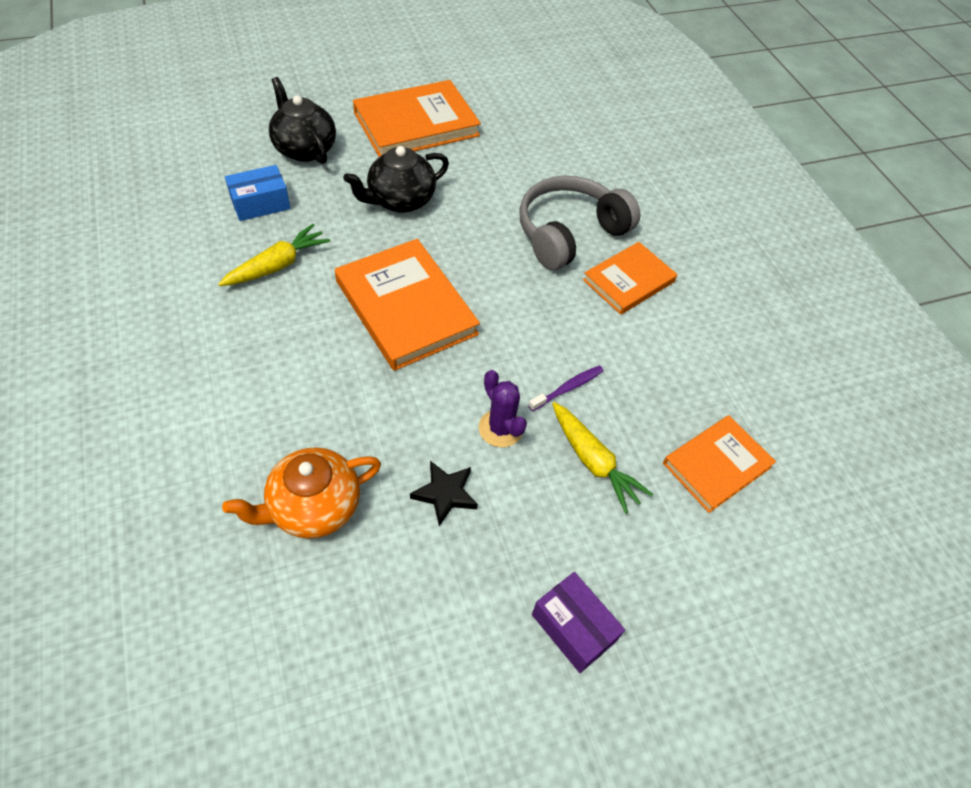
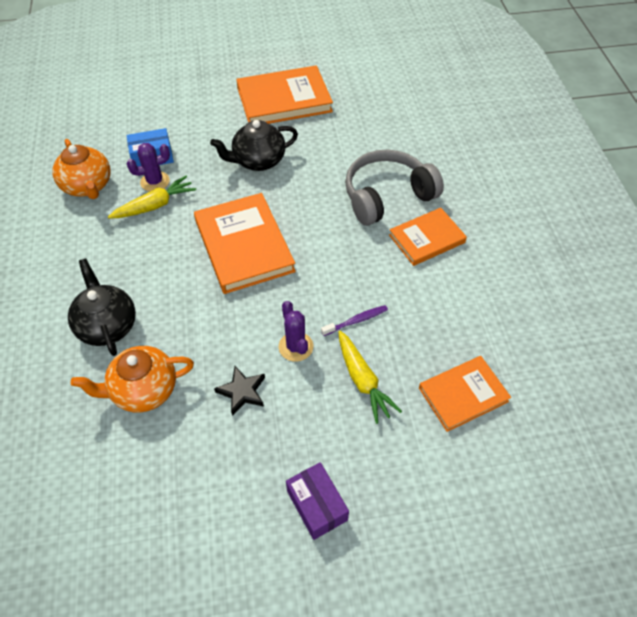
camera: 15 degrees right, 0 degrees up
(180, 247) = (88, 186): none -> orange teapot
(271, 235) = (155, 182): none -> purple cactus
(304, 149) = (194, 115): black teapot -> black teapot (107, 325)

